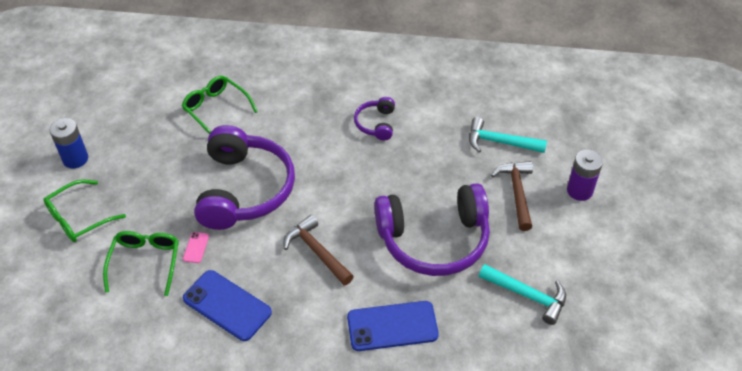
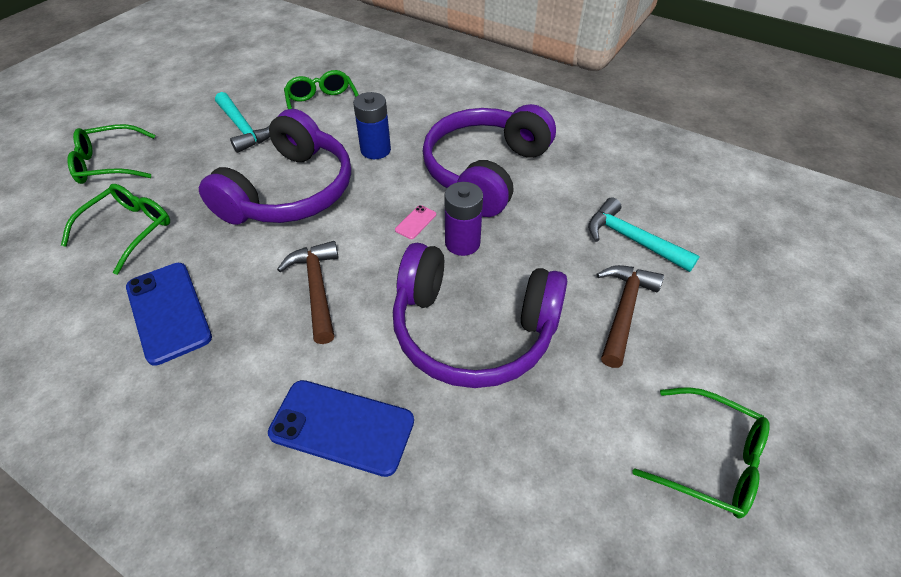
camera: 25 degrees right, 0 degrees up
(75, 159) = (156, 111): blue battery -> blue battery (375, 150)
(196, 247) = (191, 233): pink phone -> pink phone (415, 222)
(376, 124) = (485, 171): purple headphones -> purple headphones, size x2.17
(527, 295) = (564, 466): turquoise hammer -> turquoise hammer (243, 129)
(579, 190) = (721, 341): purple battery -> purple battery (462, 243)
(599, 261) = (710, 460): none -> green glasses

